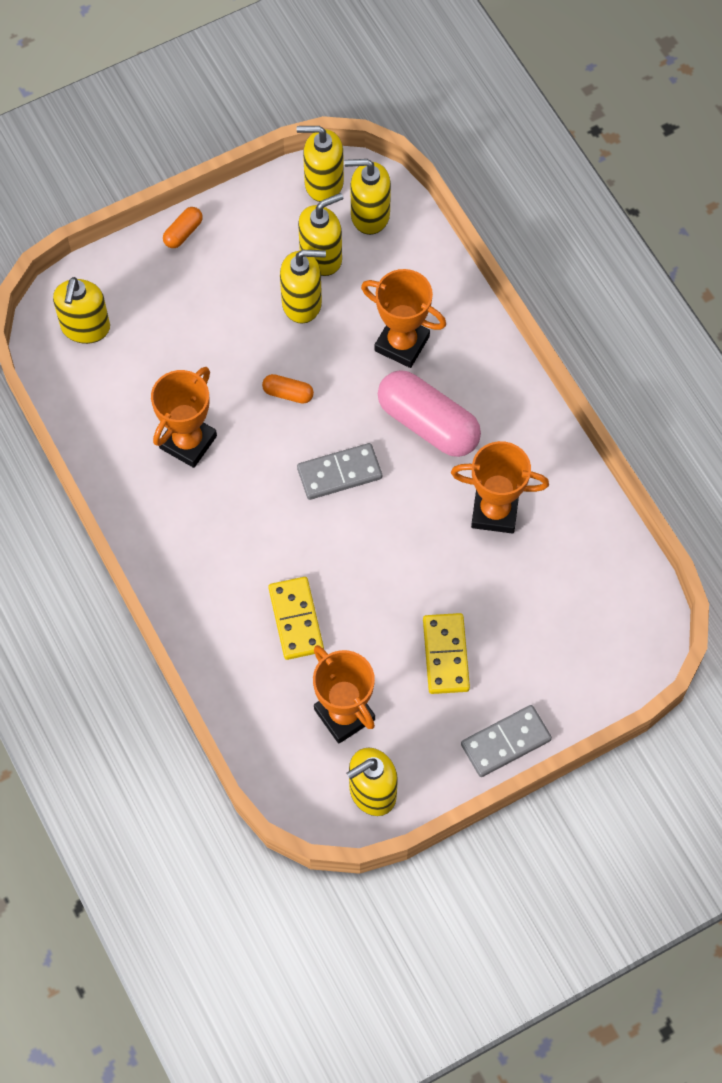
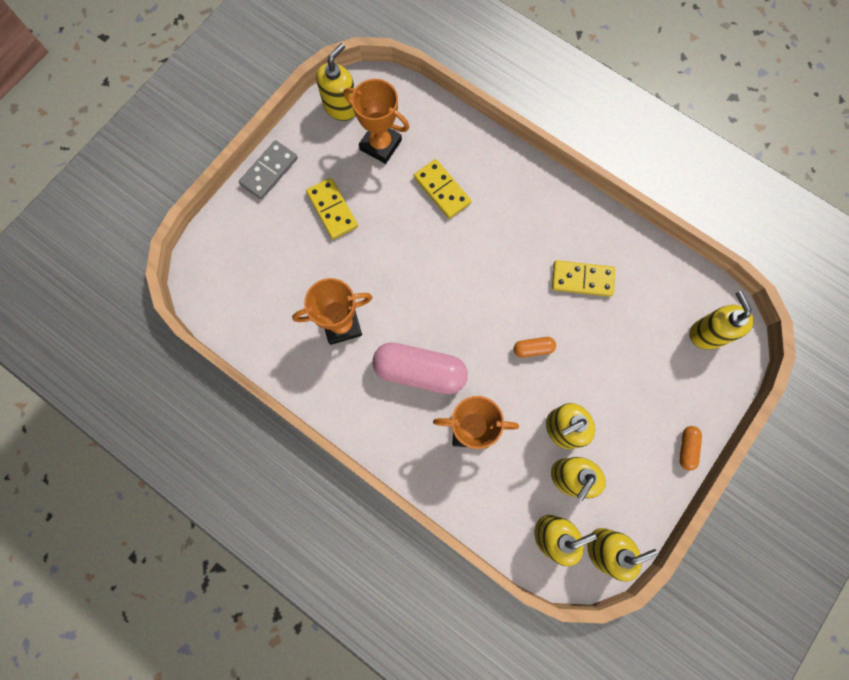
camera: 155 degrees right, 10 degrees up
(188, 442) = (582, 279): orange trophy -> yellow domino
(339, 473) = (464, 304): grey domino -> none

